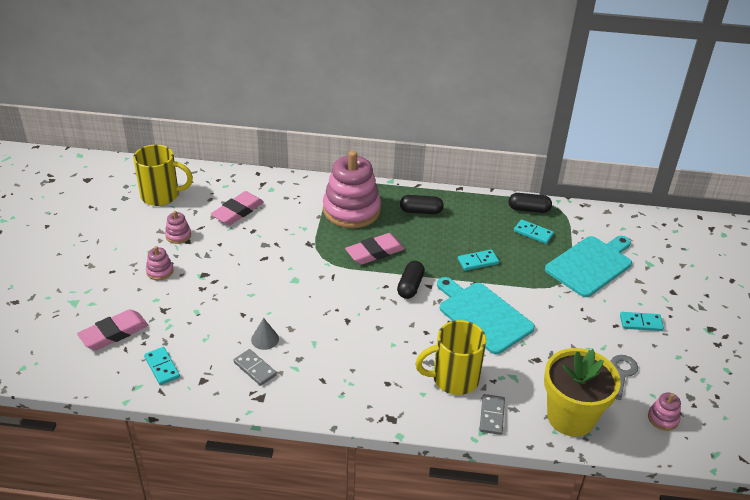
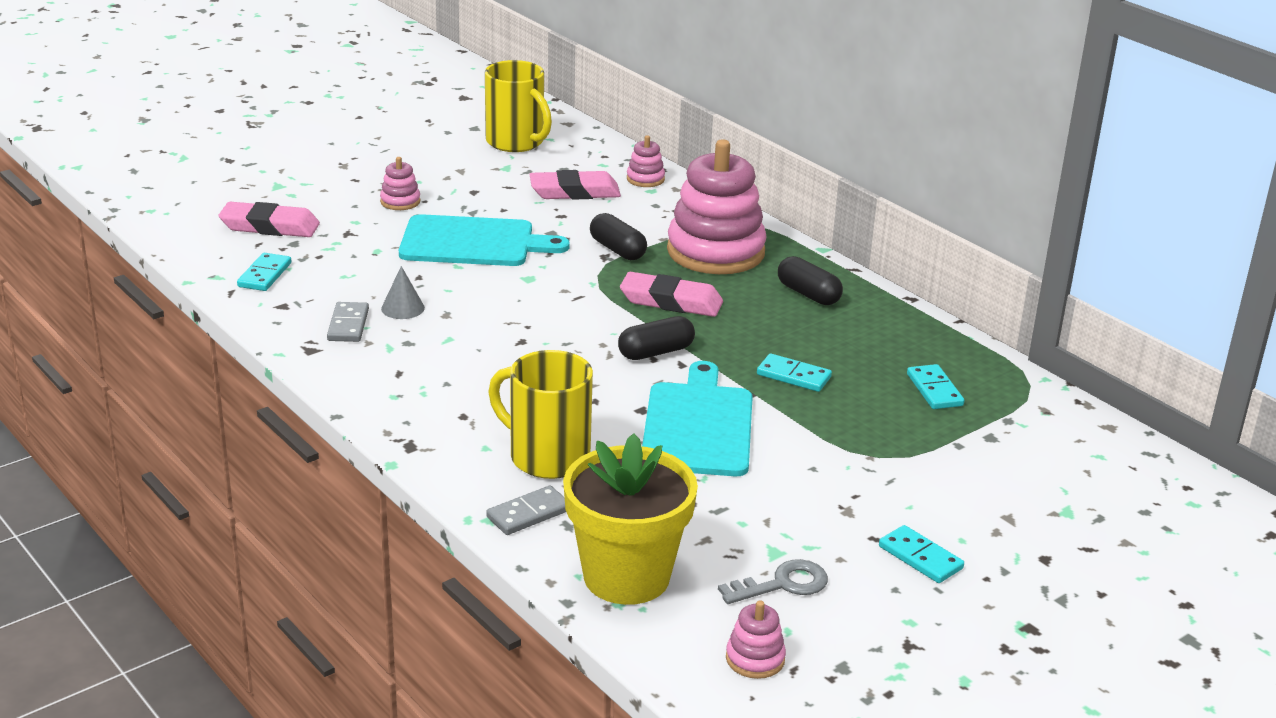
camera: 45 degrees right, 10 degrees down
(178, 235) = (472, 182): pink stacking toy -> pink stacking toy (645, 179)
(528, 209) = (976, 365): black capsule -> black capsule (617, 250)
(590, 265) = (962, 463): turquoise cutting board -> turquoise cutting board (473, 242)

